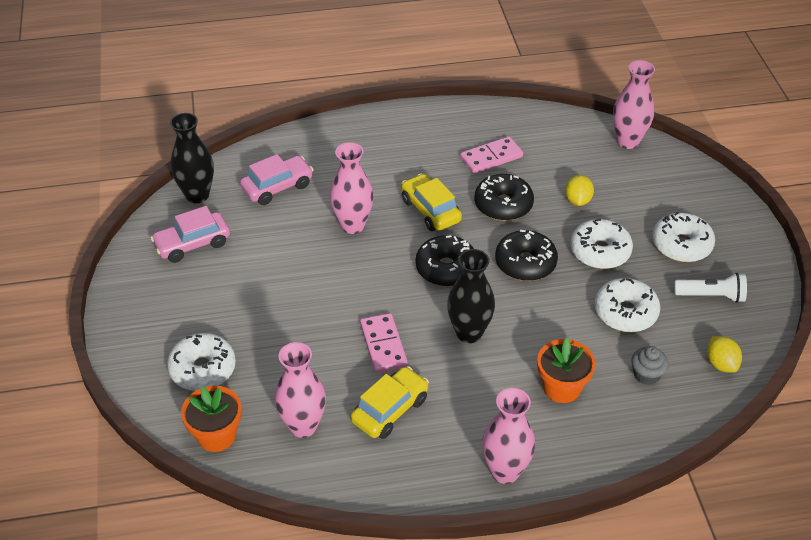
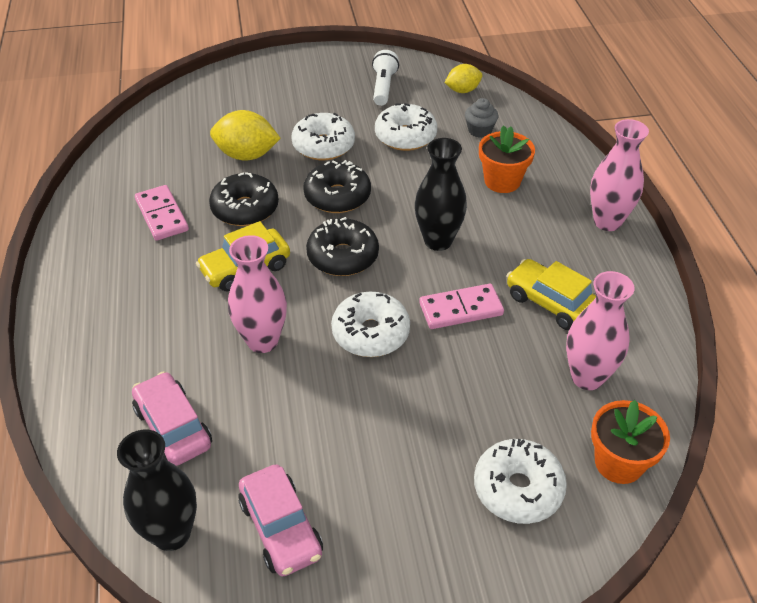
camera: 90 degrees left, 0 degrees up
(577, 200) = (247, 155): yellow lemon -> yellow lemon, size x1.59
(628, 141) = (161, 115): pink vase -> none
(681, 245) = (318, 97): white donut -> white donut (370, 333)

